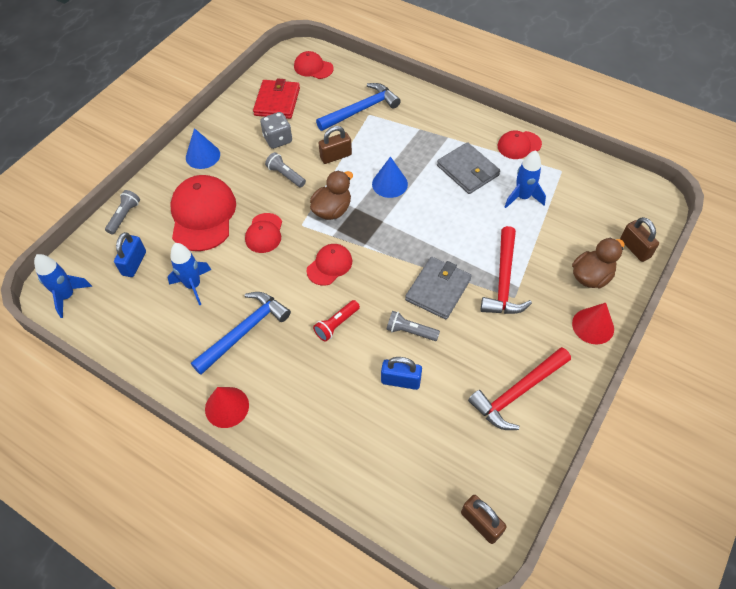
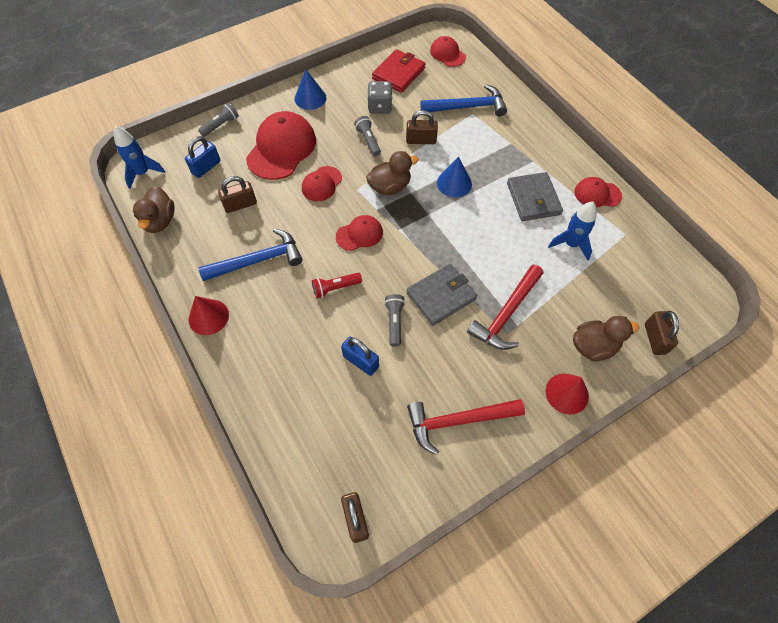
camera: 25 degrees right, 5 degrees up
(116, 336) = (160, 221): none -> brown duck
(193, 285) = (240, 204): blue rocket -> brown padlock
(410, 331) = (394, 322): grey flashlight -> grey flashlight turned 45 degrees clockwise

